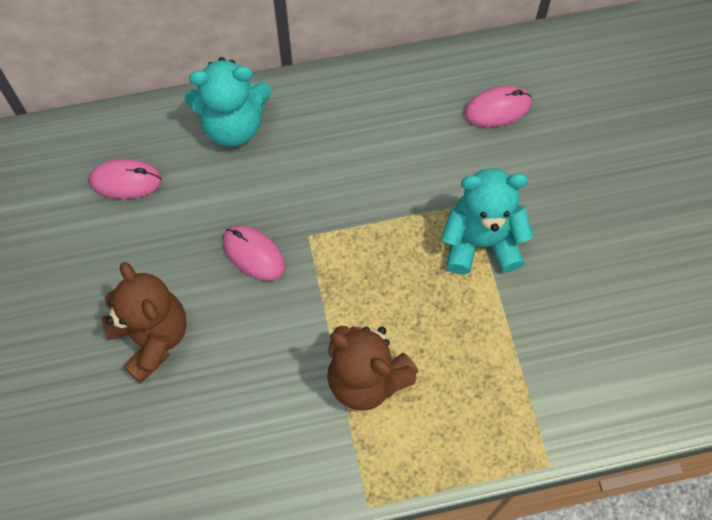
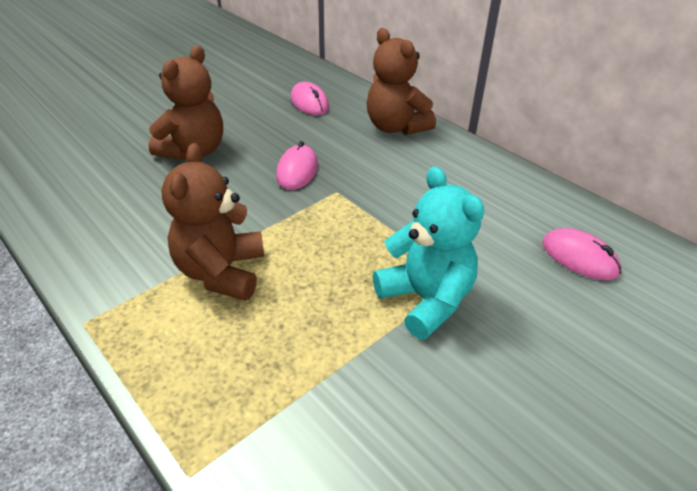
camera: 60 degrees right, 25 degrees down
(233, 125) = (396, 127): turquoise teddy bear -> brown teddy bear

